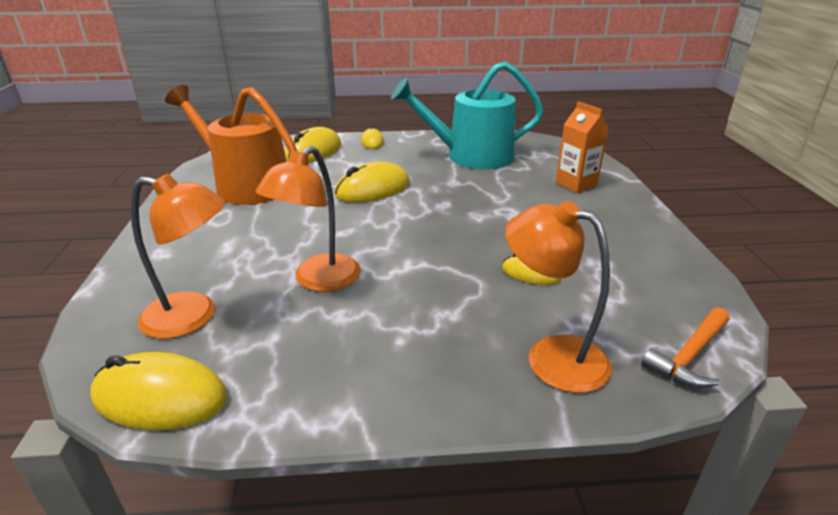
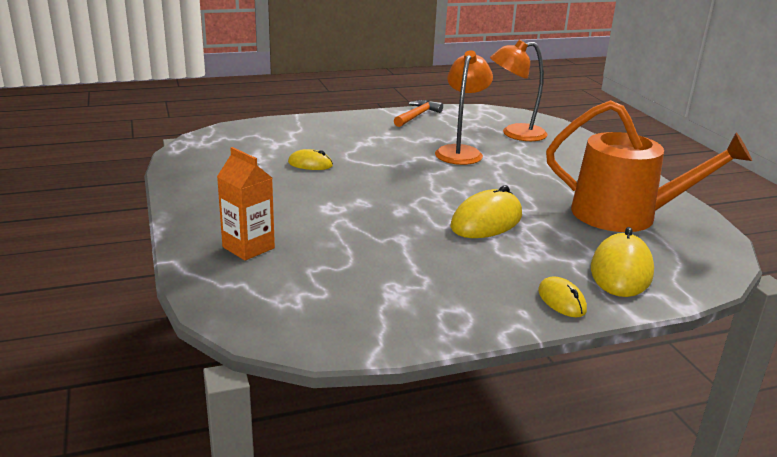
camera: 165 degrees right, 5 degrees down
(160, 398) = (486, 112): yellow mouse -> none
(471, 156) = (393, 284): turquoise watering can -> none
(551, 356) = (300, 132): orange lamp -> none
(689, 356) = (219, 136): orange hammer -> orange hammer (417, 116)

